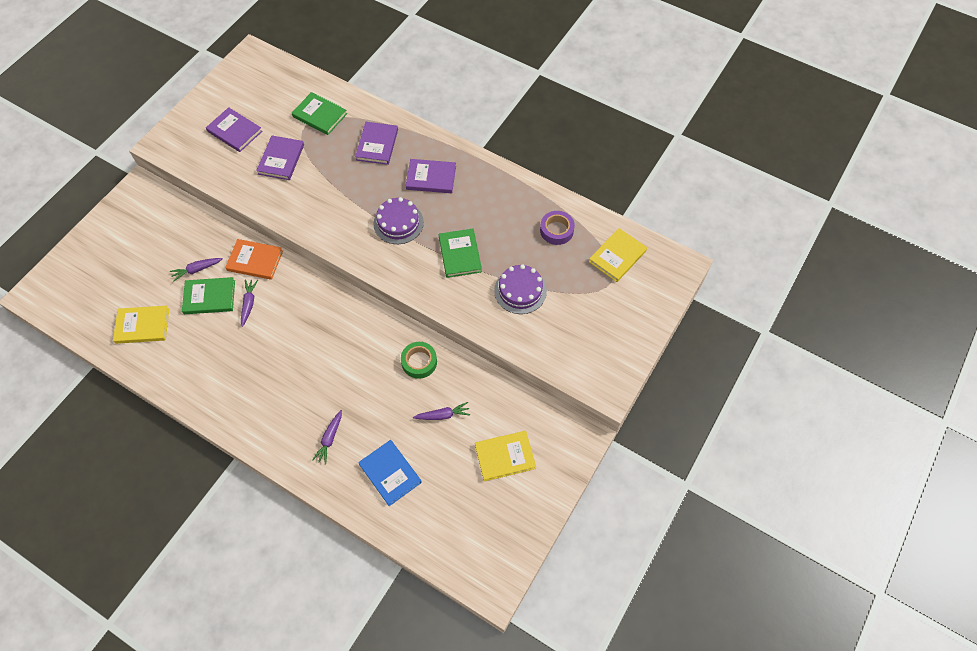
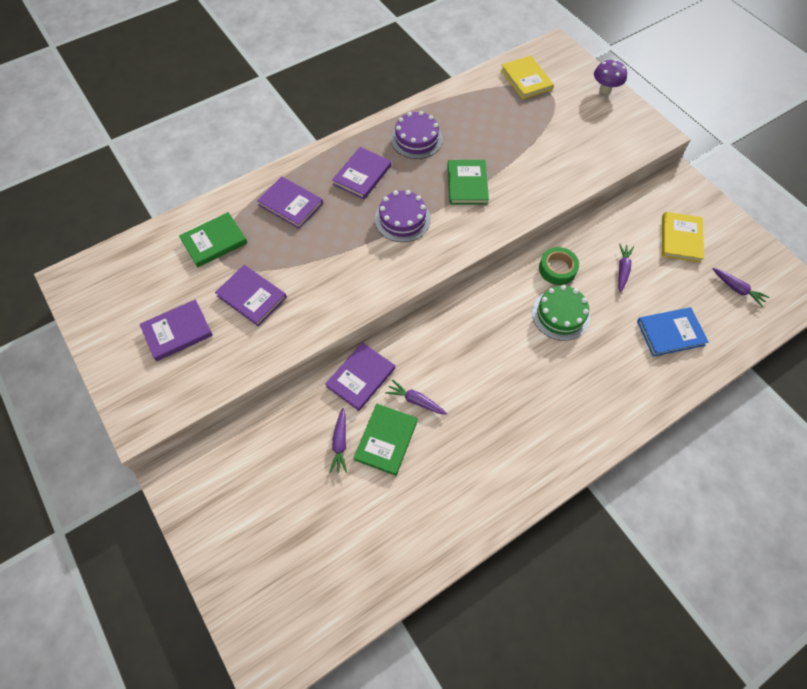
camera: 65 degrees left, 0 degrees up
(142, 326) = (389, 529): yellow book -> none
(255, 261) = (361, 377): orange book -> purple book
(330, 439) = (615, 373): purple carrot -> purple carrot (737, 289)
(371, 379) = (560, 314): none -> green cake
(460, 254) = (467, 184): green book -> green book turned 75 degrees clockwise
(520, 291) = (530, 155): purple cake -> purple cake (416, 139)
(556, 230) = (477, 107): purple tape -> none
(645, 327) = (605, 89): none -> purple mushroom

